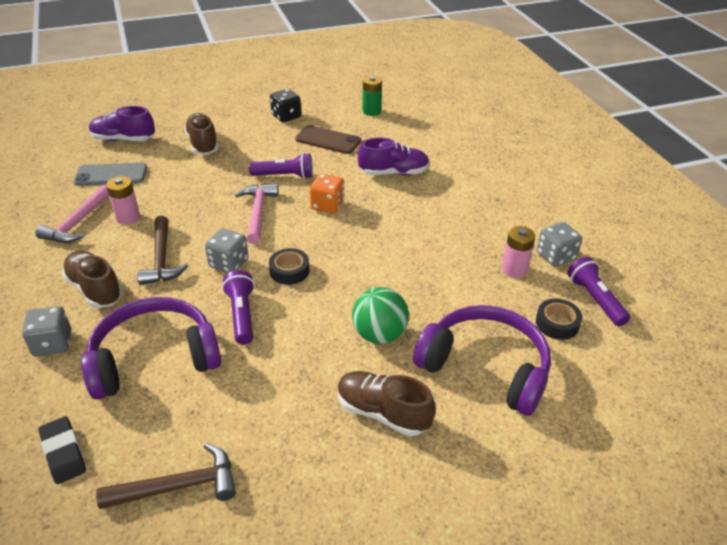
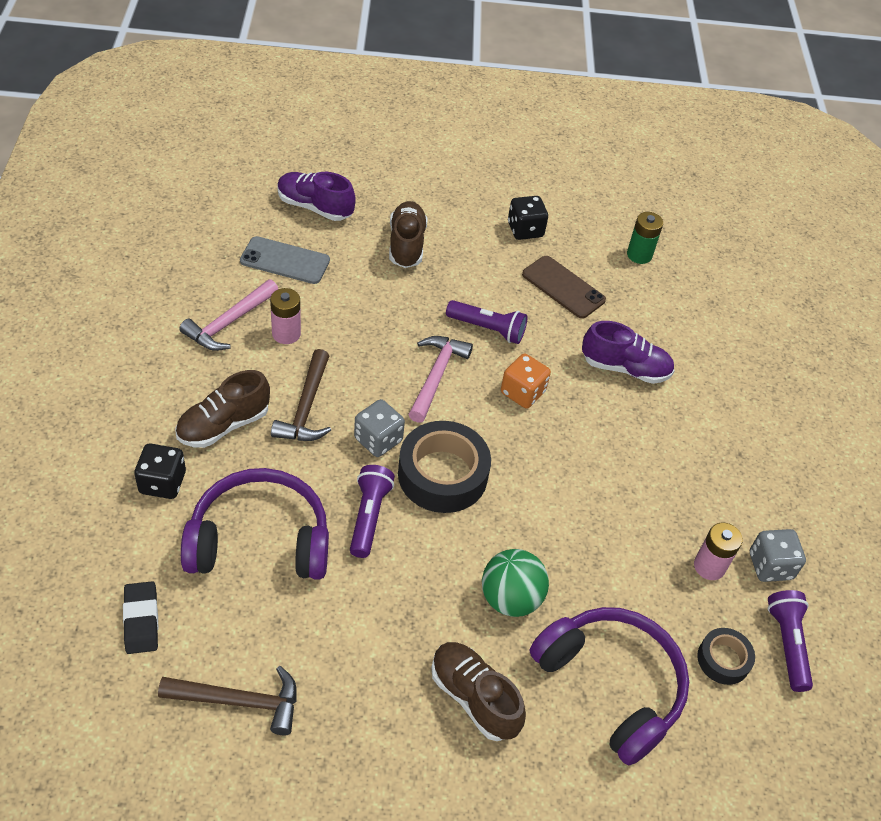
camera: 15 degrees right, 10 degrees up
(53, 344) = (162, 483): grey dice -> black dice
(95, 289) = (223, 425): brown shoe -> brown shoe turned 105 degrees counterclockwise
(289, 271) = (442, 474): black tape -> black tape, size x1.87

